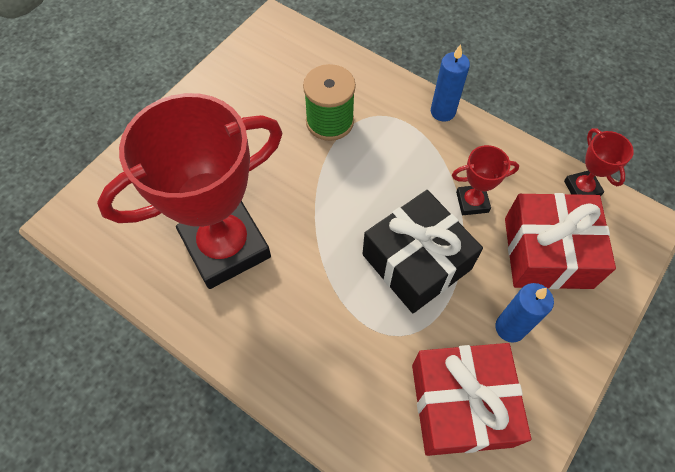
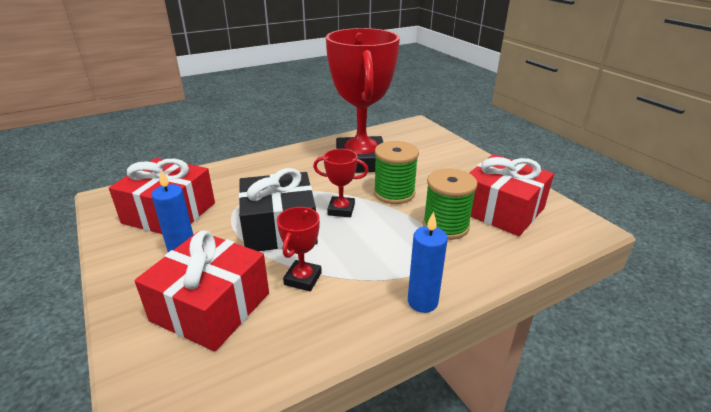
camera: 115 degrees right, 30 degrees down
(277, 85) = (501, 210): none -> red gift
(290, 182) = (394, 193): none -> green spool
(582, 188) = (245, 377): red trophy -> red trophy (341, 210)

